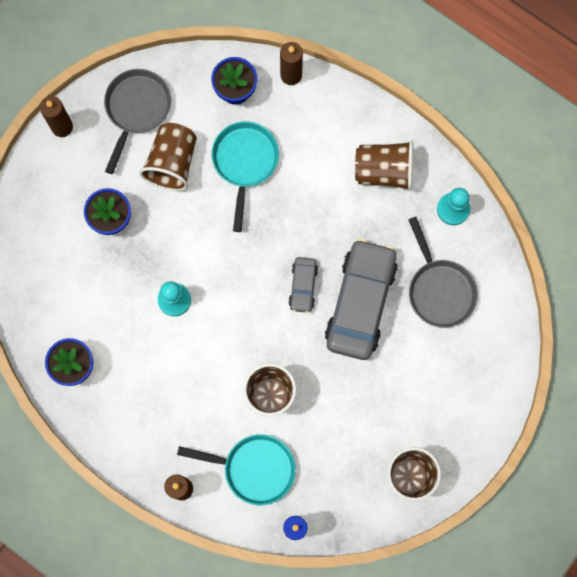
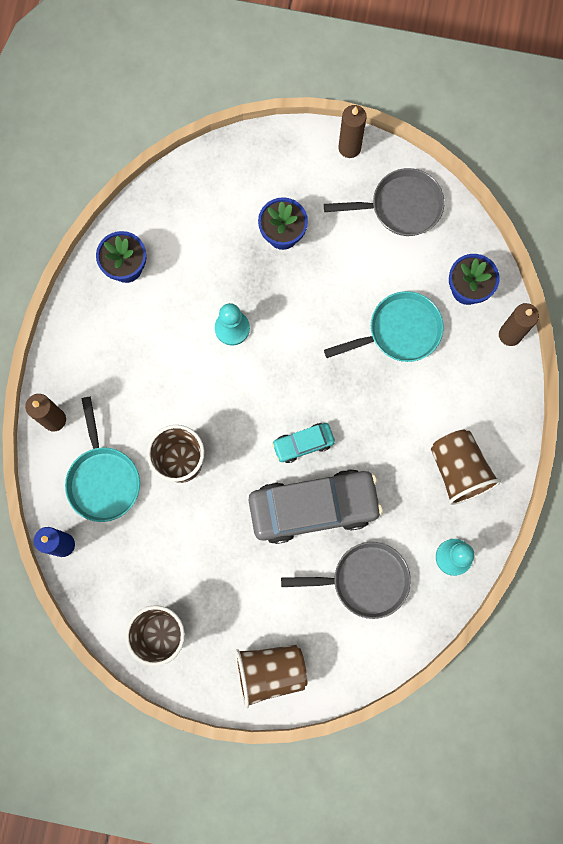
camera: 65 degrees right, 0 degrees up
(172, 163) = (365, 264): brown cup -> brown cup (270, 671)
(303, 286) = (303, 444): grey car -> turquoise car
(439, 289) = (364, 580): grey pan -> grey pan turned 135 degrees counterclockwise

